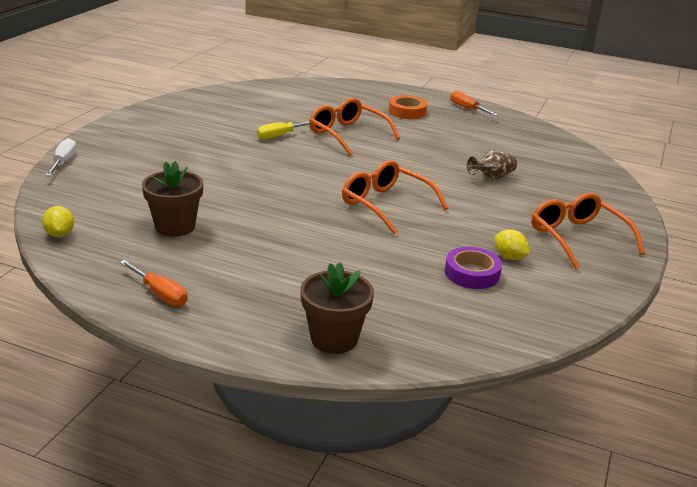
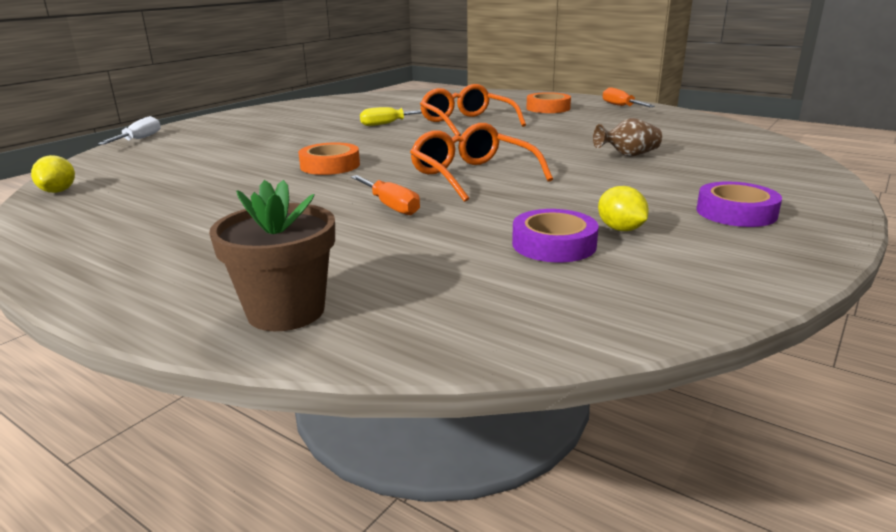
camera: 15 degrees right, 5 degrees down
(160, 294) = (100, 248): orange screwdriver -> orange screwdriver (390, 206)
(175, 226) = (195, 188): brown flower pot -> none
(266, 195) = (330, 165): none -> orange tape
(577, 238) = (736, 212): orange glasses -> purple tape

